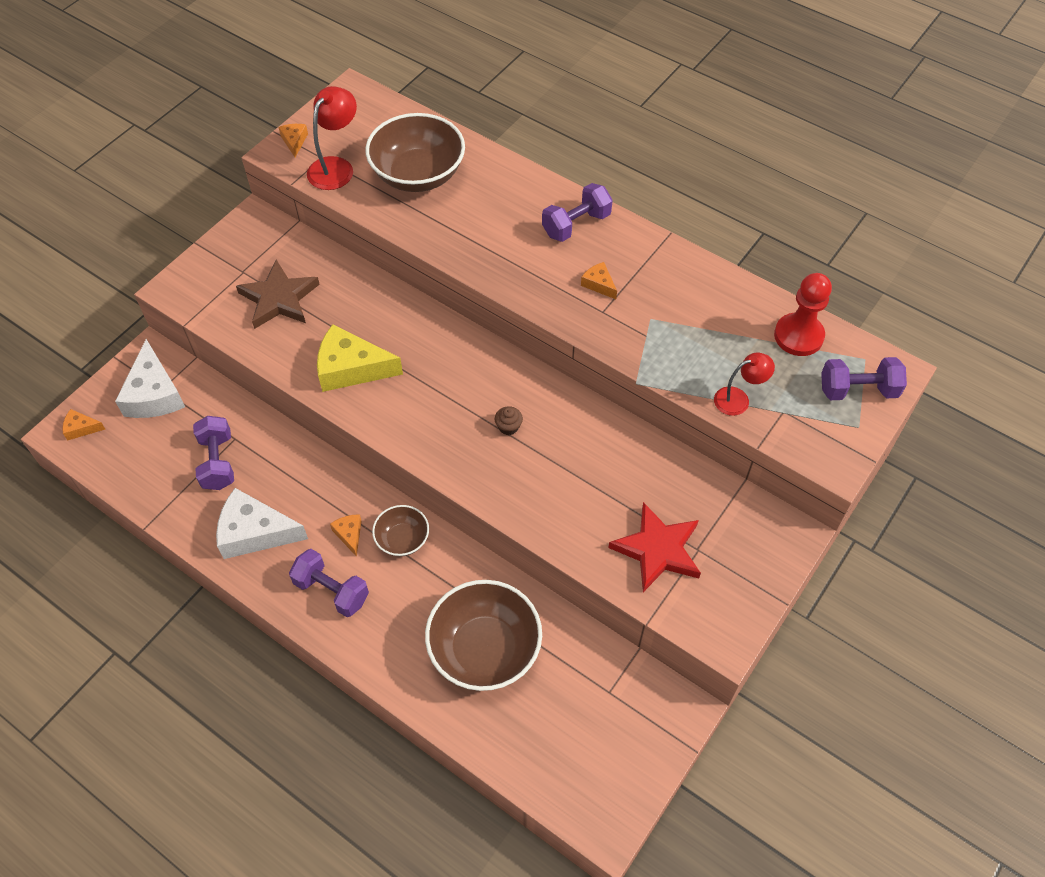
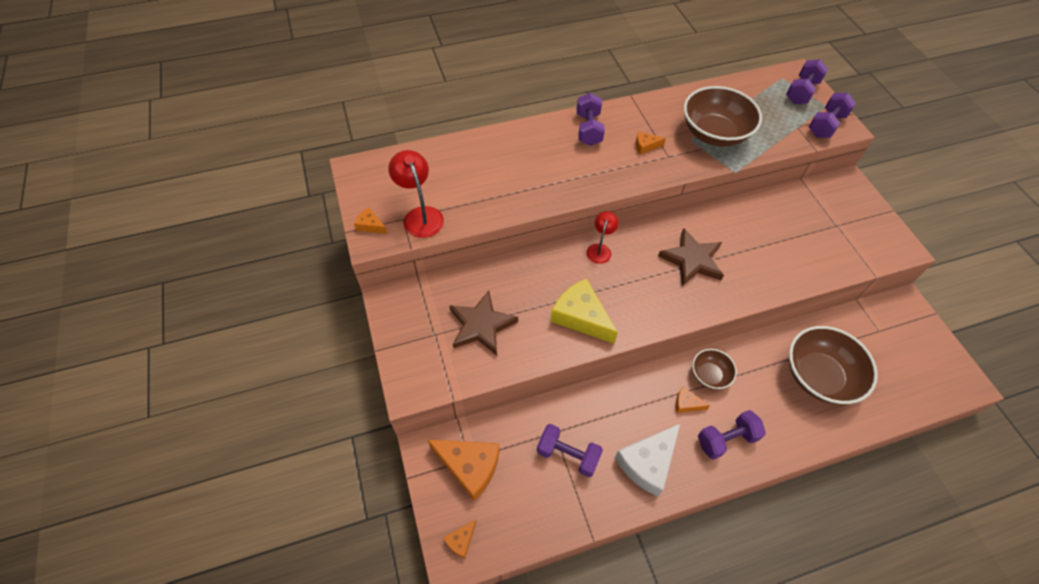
camera: 55 degrees left, 0 degrees up
(154, 394) = (469, 467): white cheese -> orange cheese
(351, 368) = (581, 316): yellow cheese -> yellow cheese turned 90 degrees clockwise
(418, 175) = (472, 177): brown bowl -> brown bowl (714, 134)
(508, 427) = (692, 260): brown cupcake -> brown star
(658, 550) = (827, 242): red star -> none
(738, 399) = (777, 138): red lamp -> red lamp (600, 249)
(798, 336) = (748, 91): red pawn -> none
(817, 440) = (826, 125): none -> purple dumbbell

